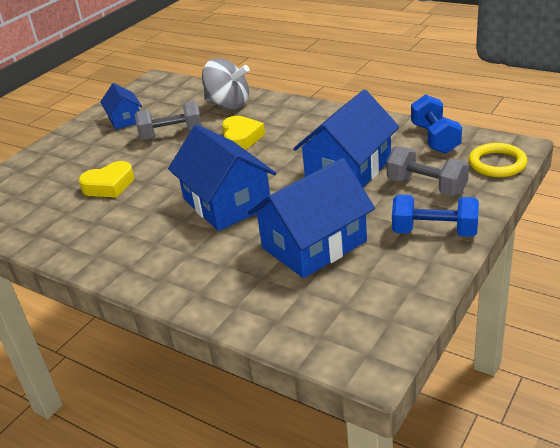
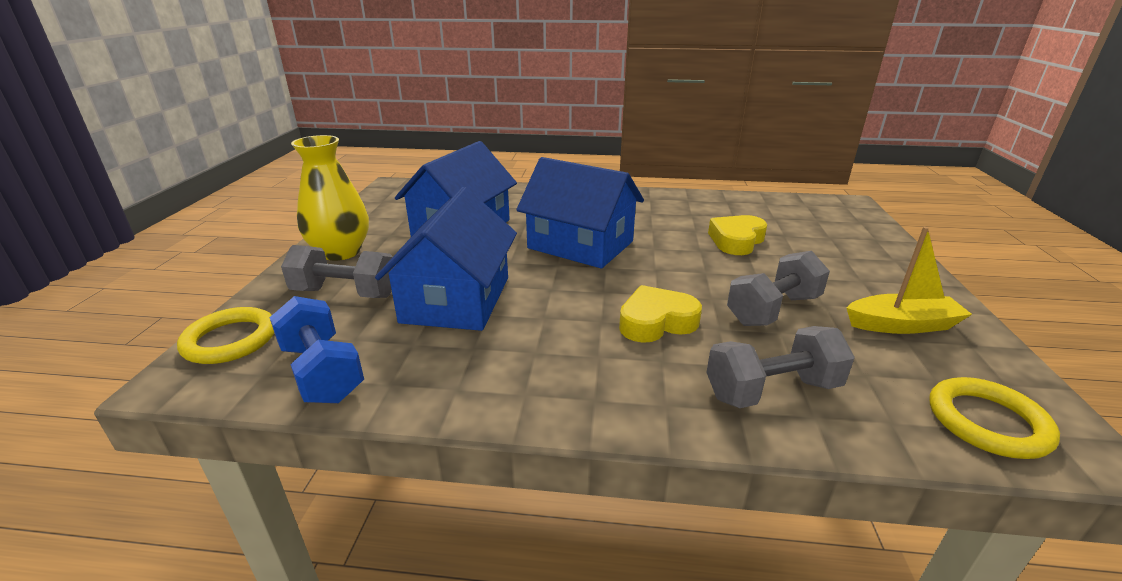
camera: 150 degrees right, 5 degrees down
(125, 119) = (901, 325): blue house -> yellow boat
(168, 87) = (987, 422): none -> yellow ring
(228, 105) = (772, 390): grey spinning top -> grey dumbbell
(241, 138) = (656, 322): yellow heart -> yellow heart turned 105 degrees clockwise
(434, 232) = (341, 252): blue dumbbell -> yellow vase

